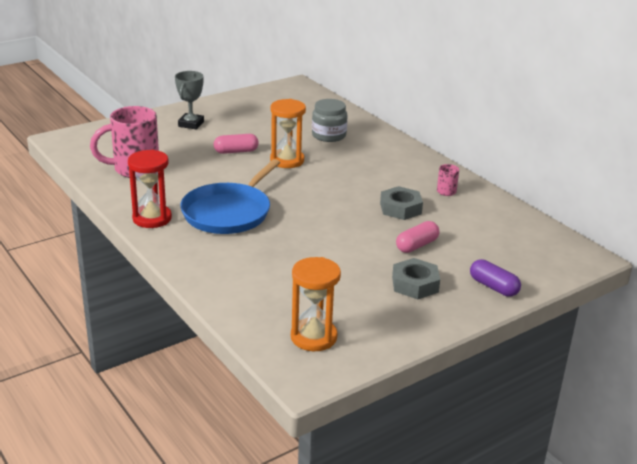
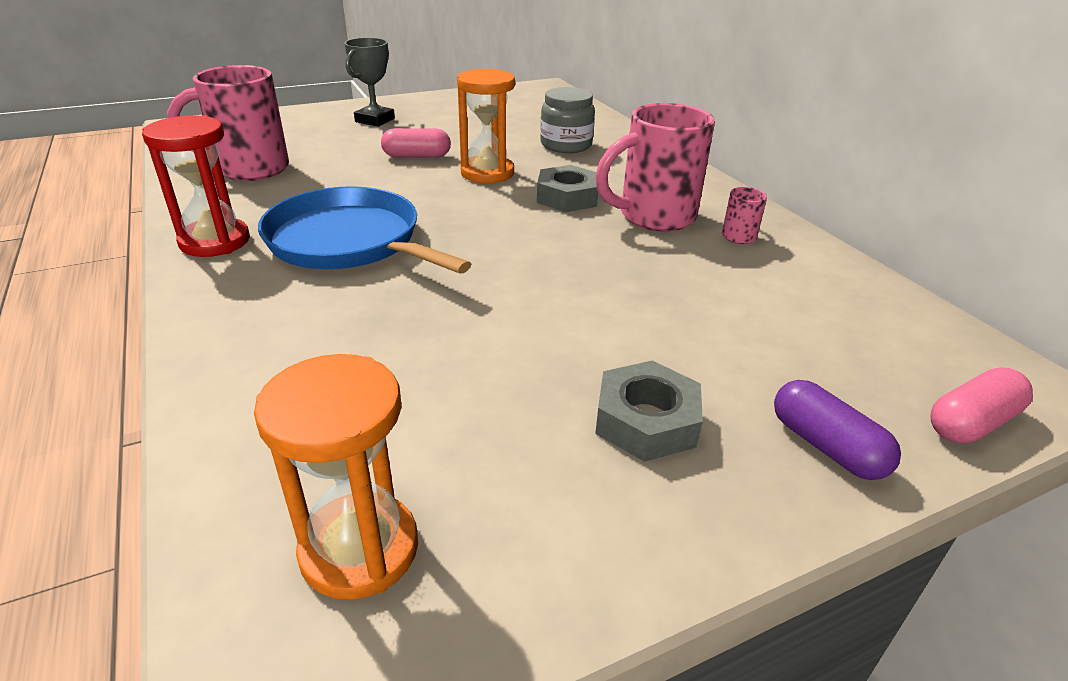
camera: 10 degrees right, 5 degrees up
(229, 212) = (349, 241): blue pan -> blue pan turned 90 degrees clockwise
(396, 183) = (653, 217): none -> pink mug
(400, 208) = (651, 258): grey nut -> grey nut (567, 197)
(416, 245) = (667, 331): pink capsule -> pink capsule (971, 423)

